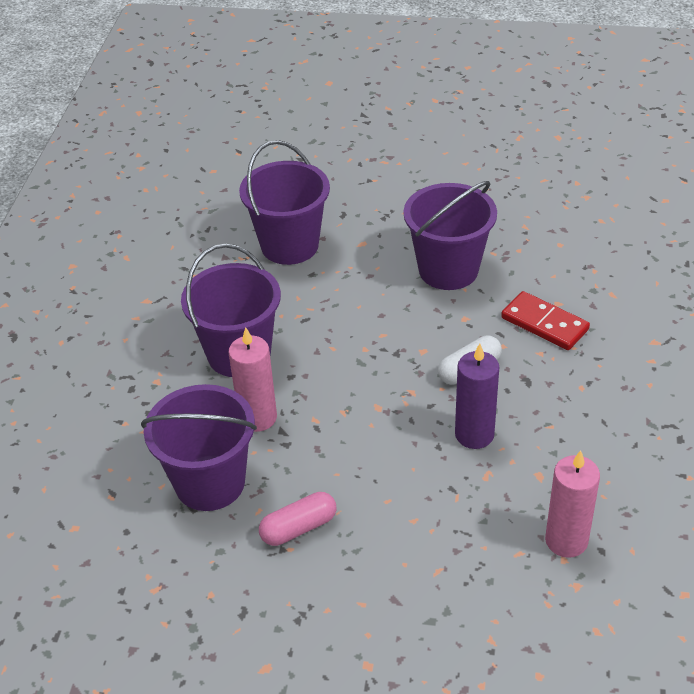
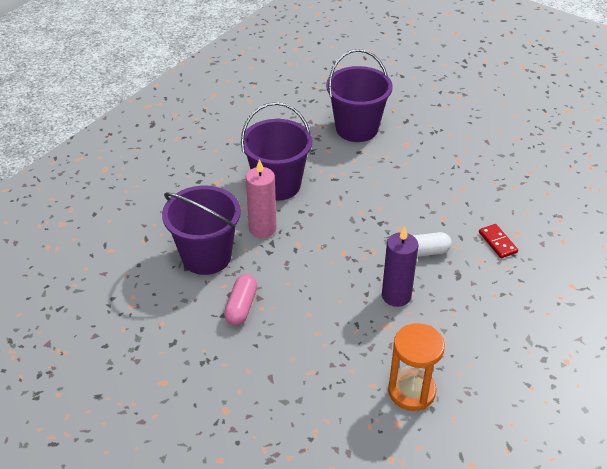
camera: 25 degrees right, 0 degrees up
(298, 528) = (241, 306): pink capsule -> pink capsule turned 75 degrees counterclockwise
(448, 270) = (453, 182): purple bucket -> none
(544, 323) = (497, 242): red domino -> red domino, size x0.66
(566, 540) = (411, 391): pink candle -> orange hourglass

